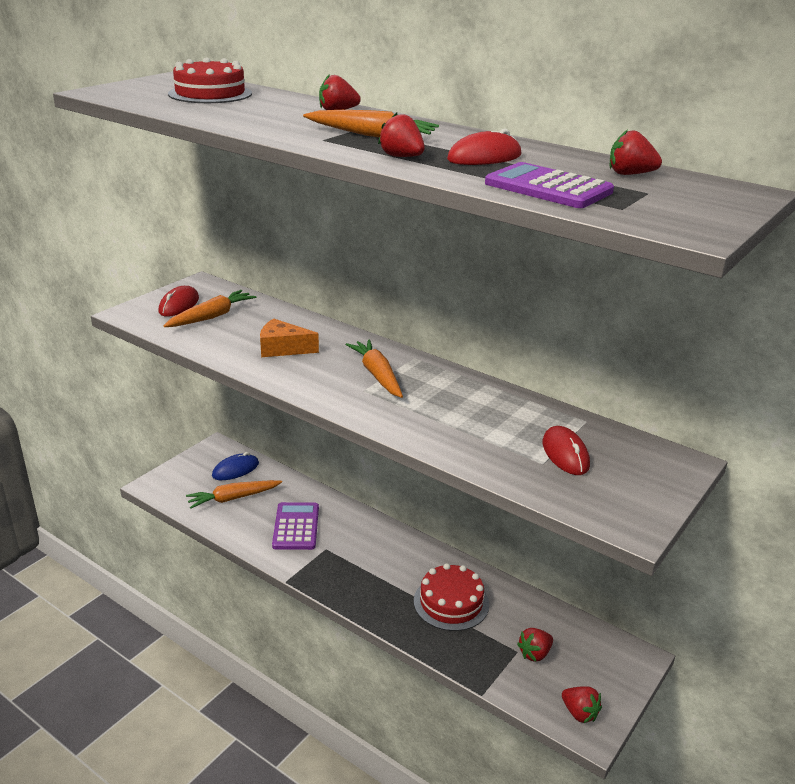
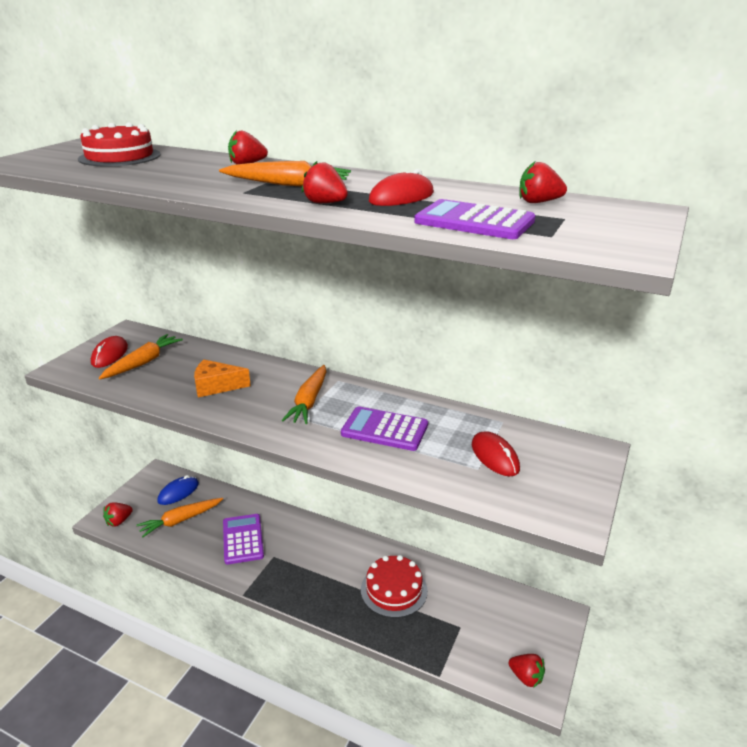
camera: 10 degrees left, 0 degrees up
(377, 375) = (309, 401): orange carrot -> orange carrot turned 135 degrees counterclockwise
(451, 412) = (384, 429): none -> purple calculator
(534, 654) = (475, 626): red strawberry -> red strawberry (119, 521)

